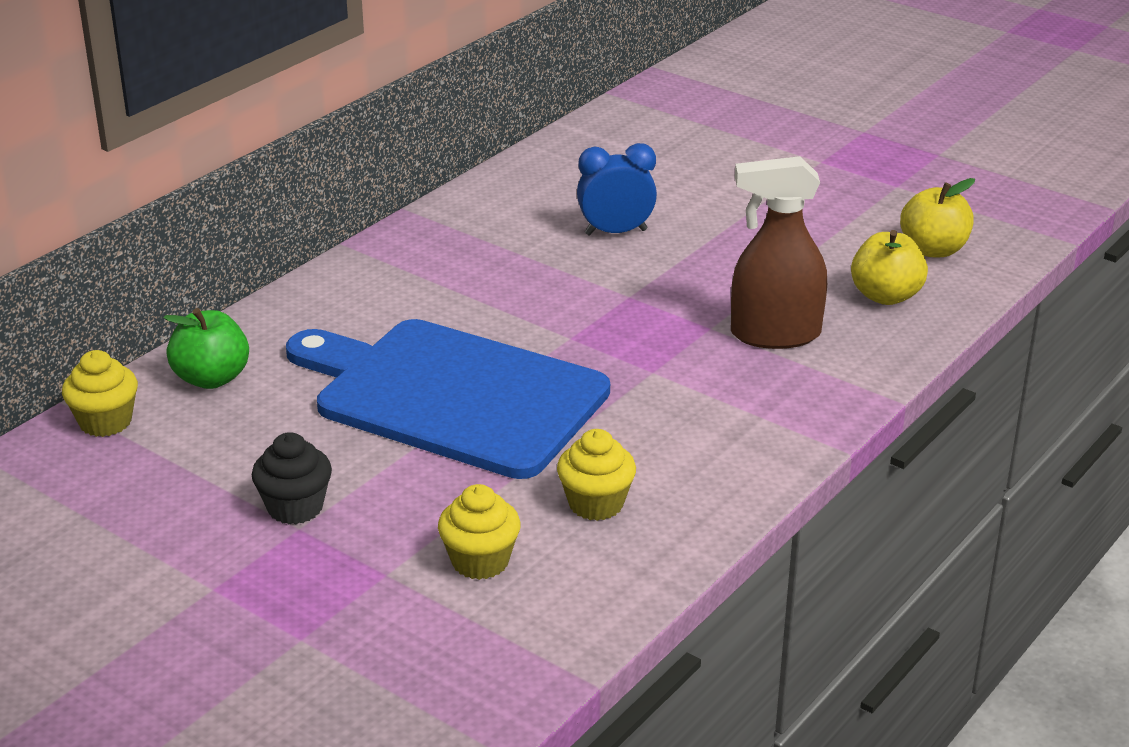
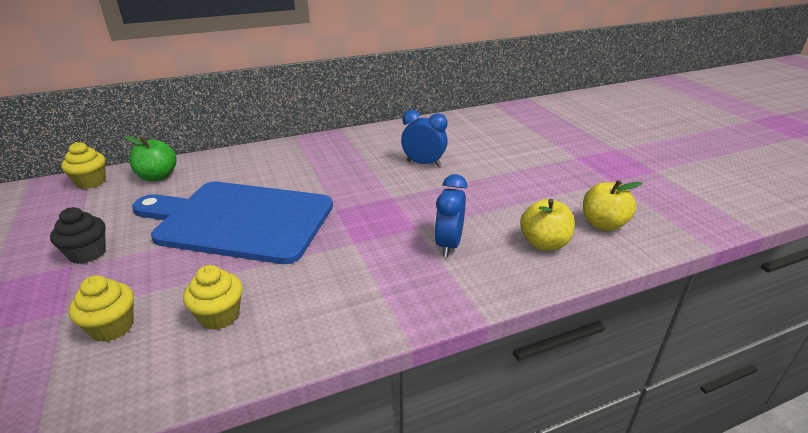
camera: 30 degrees right, 0 degrees up
(452, 395) = (239, 220): blue cutting board -> blue cutting board turned 45 degrees counterclockwise
(774, 334) = (448, 245): brown spray bottle -> blue clock

